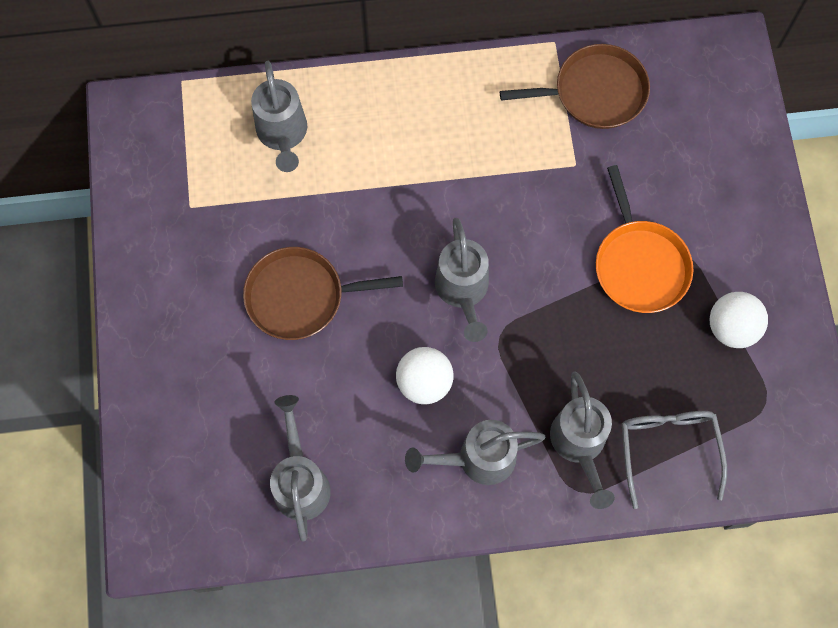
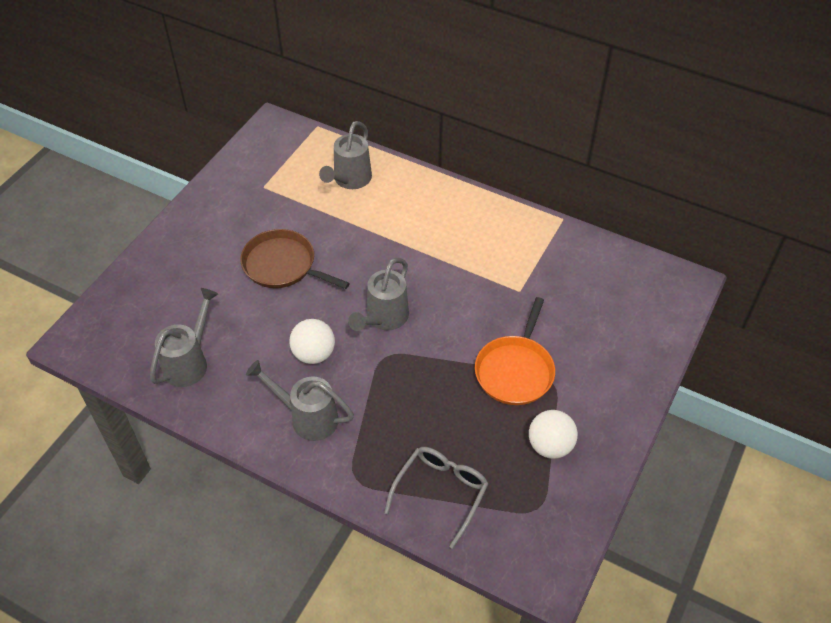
camera: 35 degrees right, 20 degrees down
(579, 445) = (381, 451): grey watering can -> none
(594, 92) = (567, 259): brown pan -> none

